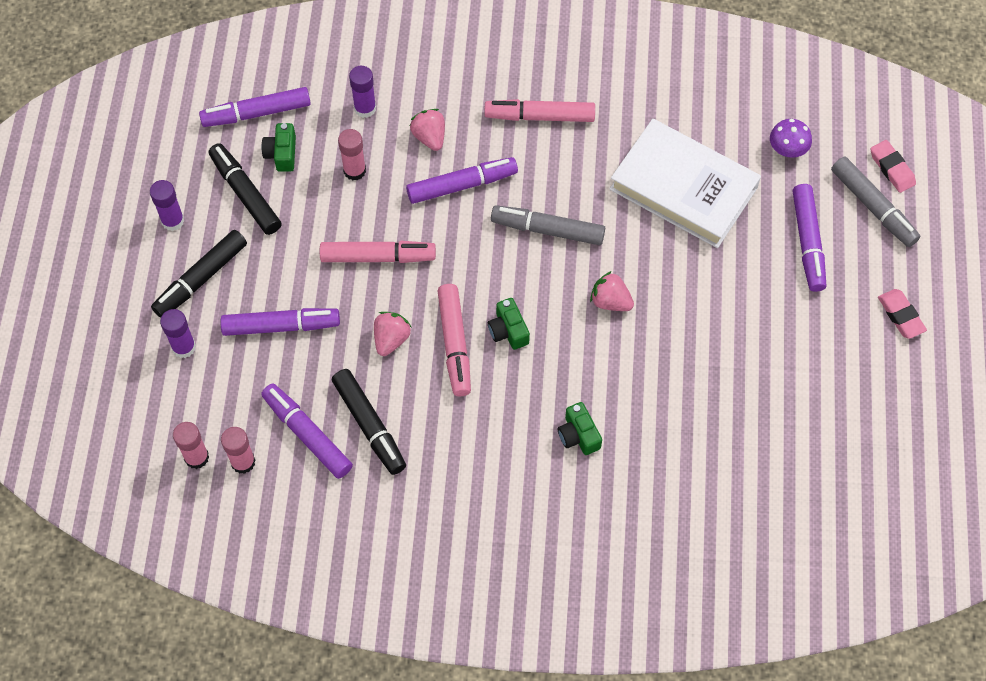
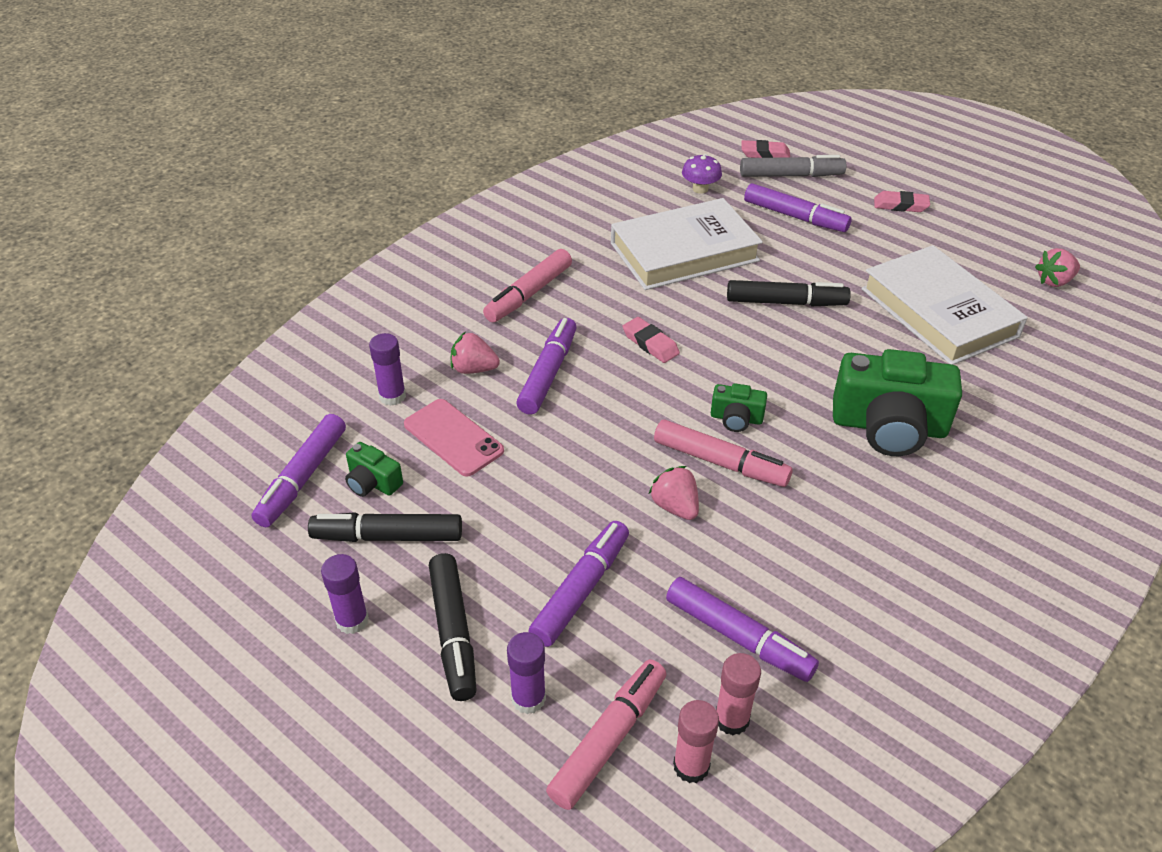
camera: 55 degrees left, 20 degrees down
(307, 434) = (738, 637): purple marker -> purple marker turned 135 degrees counterclockwise
(354, 170) = (453, 438): pink glue stick -> pink phone
(369, 425) = (766, 576): black marker -> black marker (786, 302)
(378, 257) = (569, 469): pink marker -> pink marker (608, 739)
(547, 230) = (650, 343): grey marker -> pink eraser
(578, 435) = (888, 426): green camera -> green camera, size x2.15
(610, 301) = (760, 341): pink strawberry -> pink strawberry (1054, 281)
(756, 412) = (939, 312): none -> white book

